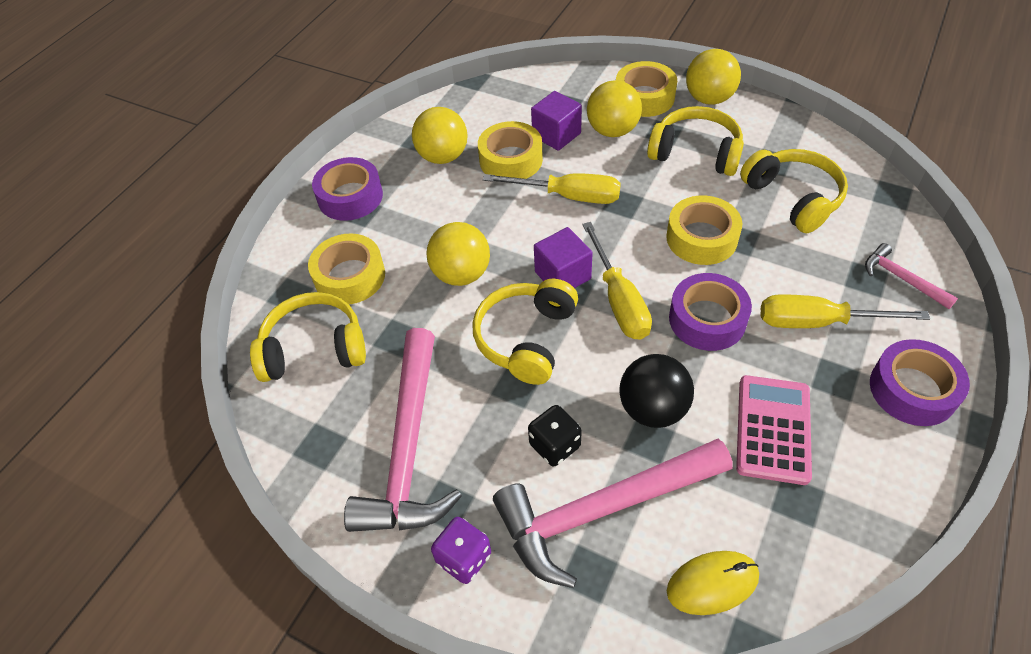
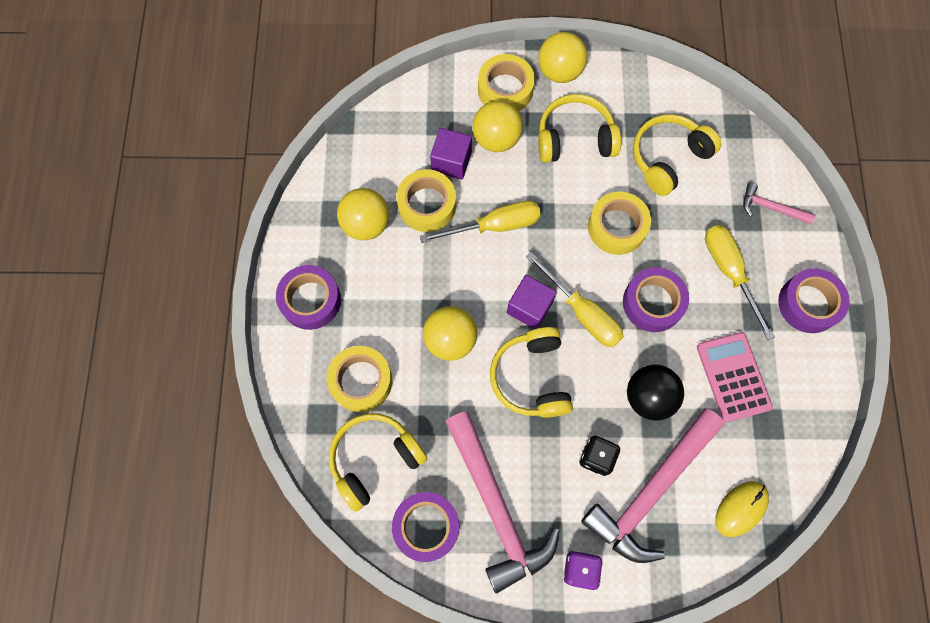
camera: 30 degrees left, 20 degrees up
(321, 434) = (426, 526): none -> purple tape
(793, 198) = (668, 158): yellow headphones -> yellow headphones turned 75 degrees counterclockwise
(818, 322) = (729, 272): yellow screwdriver -> yellow screwdriver turned 90 degrees clockwise

